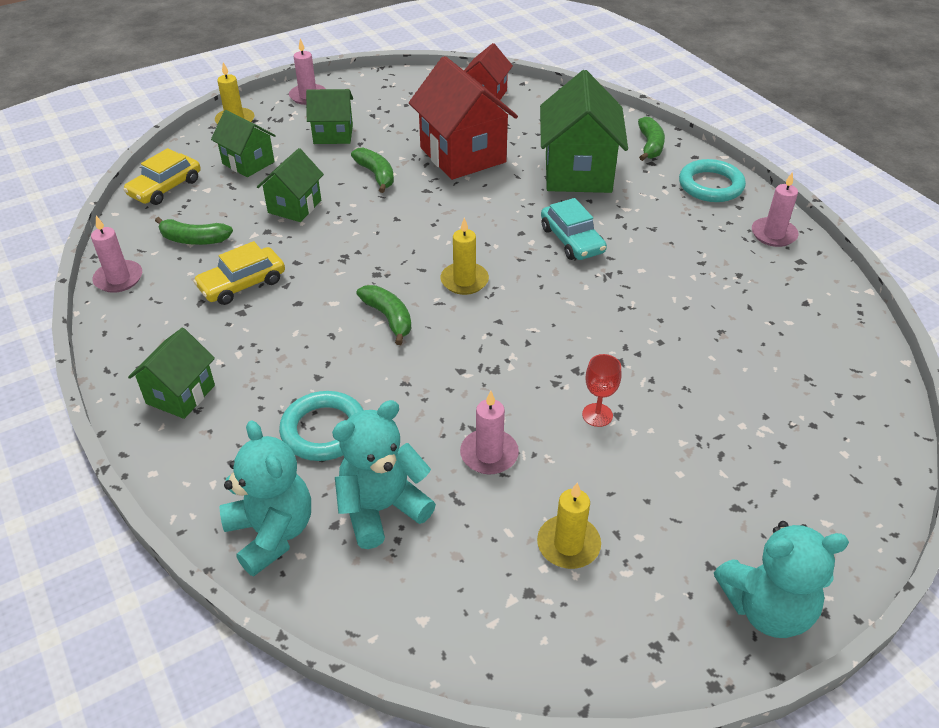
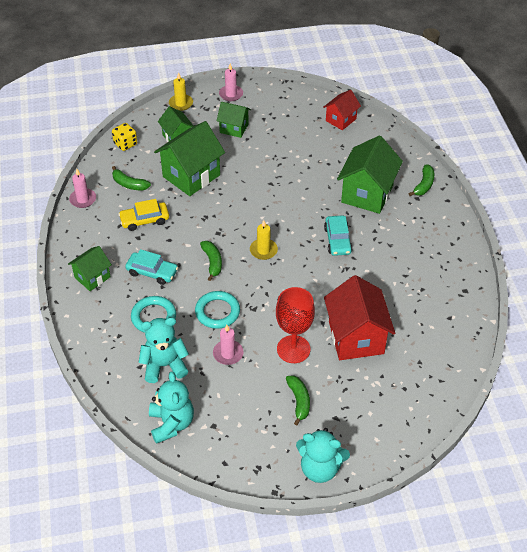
camera: 20 degrees right, 5 degrees up
(165, 187) = (125, 144): yellow car -> yellow dice
(271, 533) = (110, 361): turquoise teddy bear -> turquoise teddy bear (171, 423)
(289, 358) = (152, 272): none -> turquoise car
(294, 206) = (191, 176): green house -> green house, size x1.75
(376, 175) = (246, 165): green banana -> green banana (299, 401)
(463, 155) = (304, 163): red house -> red house (356, 337)
(568, 544) = (243, 410): yellow candle -> none
(597, 415) = (293, 349): red goblet -> red goblet, size x2.02
(710, 185) = (444, 224): turquoise ring -> turquoise ring (217, 312)
(773, 234) = (460, 268): pink candle -> none

